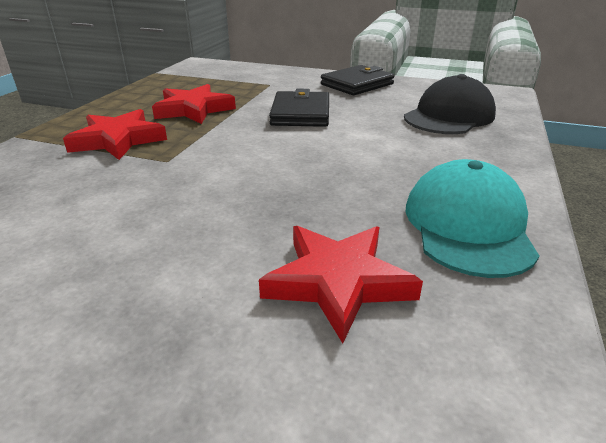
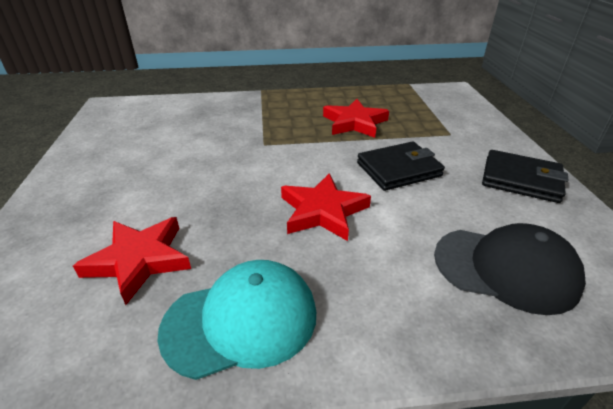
camera: 65 degrees right, 5 degrees up
(118, 140) = (280, 118): red star -> red star (323, 211)

